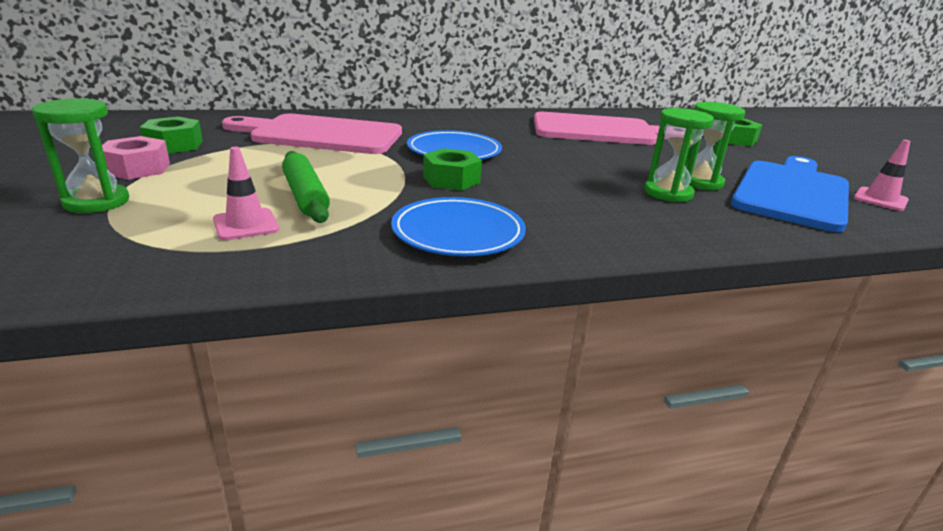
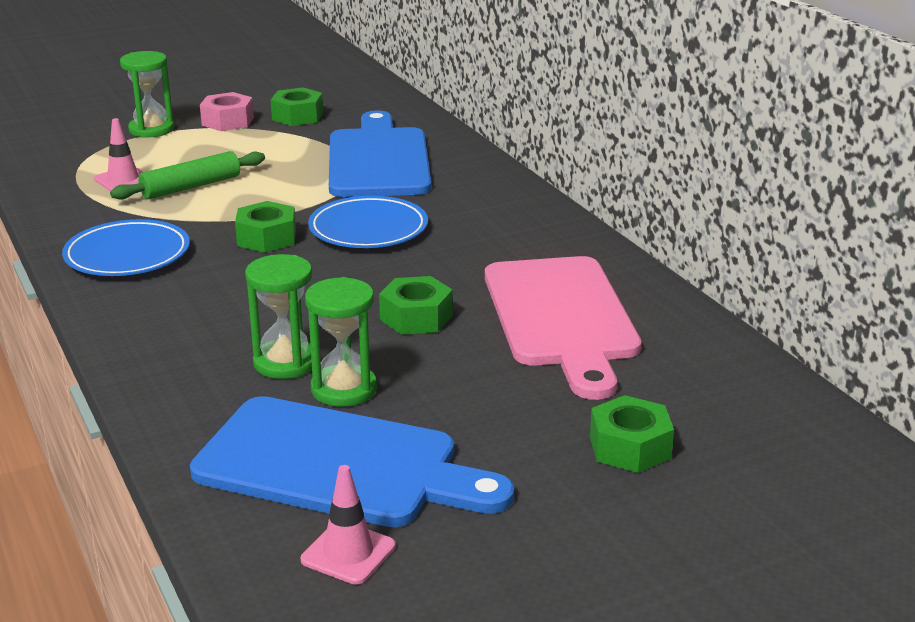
camera: 80 degrees right, 0 degrees up
(321, 135) = (378, 160): pink cutting board -> blue cutting board
(599, 156) = (416, 317): none -> green nut

